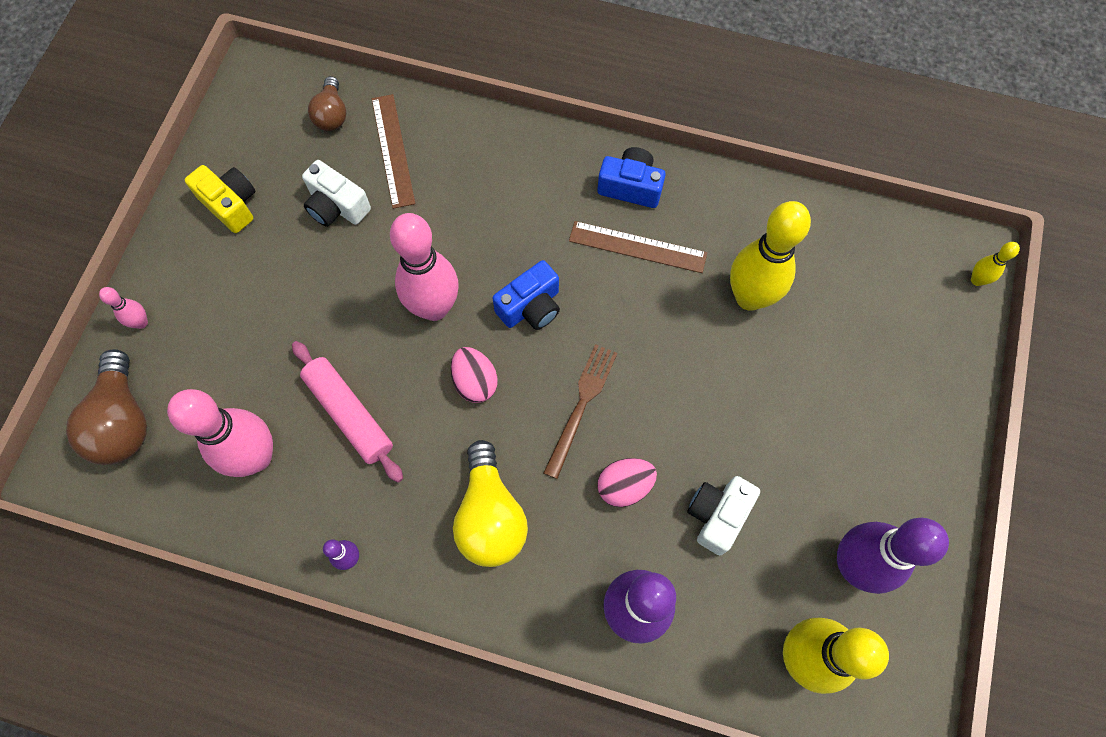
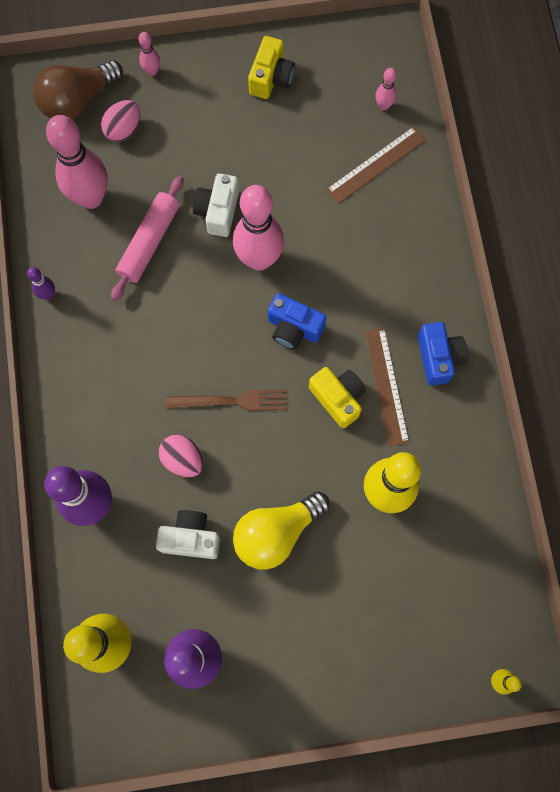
camera: 65 degrees right, 5 degrees up
(332, 114) = (383, 106): brown light bulb -> pink bowling pin
(337, 206) = (307, 150): white camera -> white camera (218, 211)
(475, 382) = (214, 316): pink egg -> pink egg (124, 130)
(490, 516) = (118, 374): yellow light bulb -> yellow light bulb (276, 533)
(629, 298) = (338, 398): none -> yellow camera

